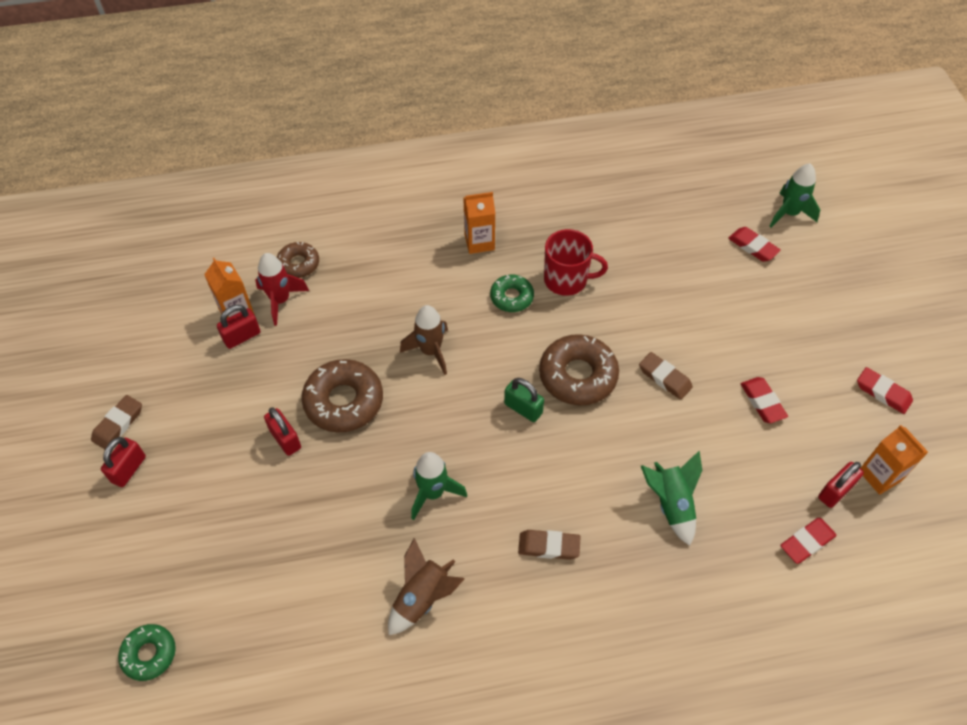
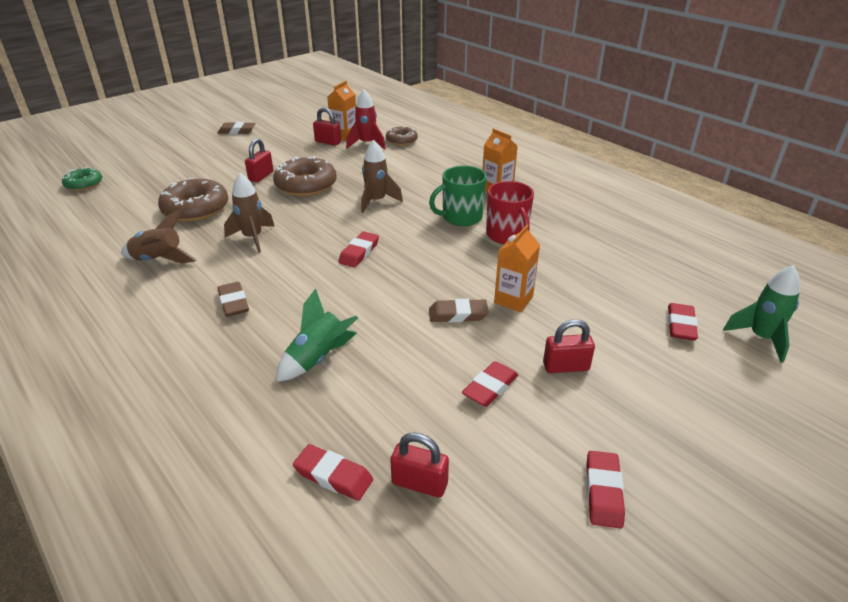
camera: 60 degrees right, 20 degrees down
(128, 469) = (208, 142): red padlock -> red padlock (565, 366)
(433, 493) = (253, 238): green rocket -> brown rocket
(511, 297) = (461, 217): green donut -> green mug
(523, 408) = (359, 252): green padlock -> red eraser
(578, 376) = (415, 268): brown donut -> brown donut (196, 208)
(664, 378) = (458, 314): brown eraser -> brown eraser turned 75 degrees clockwise
(880, 475) = (474, 523): orange carton -> orange carton (513, 300)

